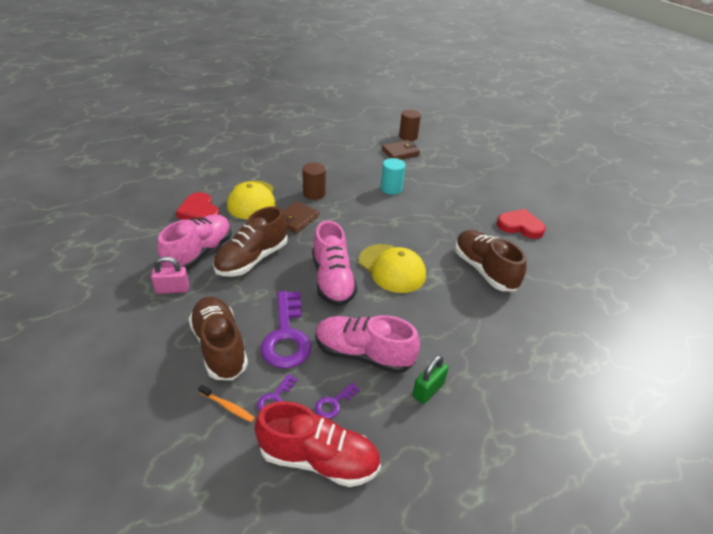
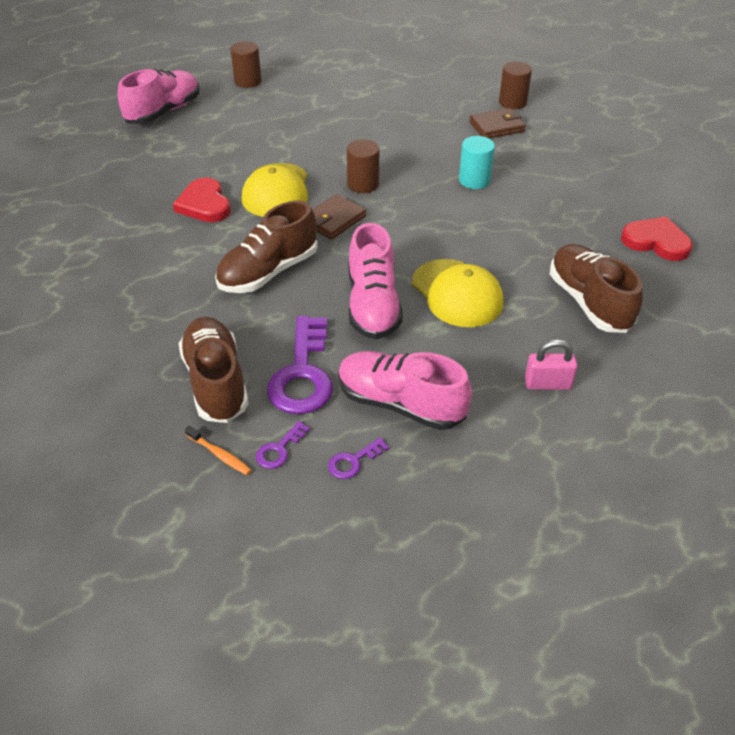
camera: 10 degrees right, 5 degrees up
(172, 289) = (162, 306): pink padlock -> pink padlock (547, 384)
(199, 253) = (200, 261): pink shoe -> pink shoe (164, 112)
(224, 125) = (248, 81): none -> brown cylinder
(318, 459) = (325, 525): red shoe -> none
(428, 390) = (480, 454): green padlock -> none

